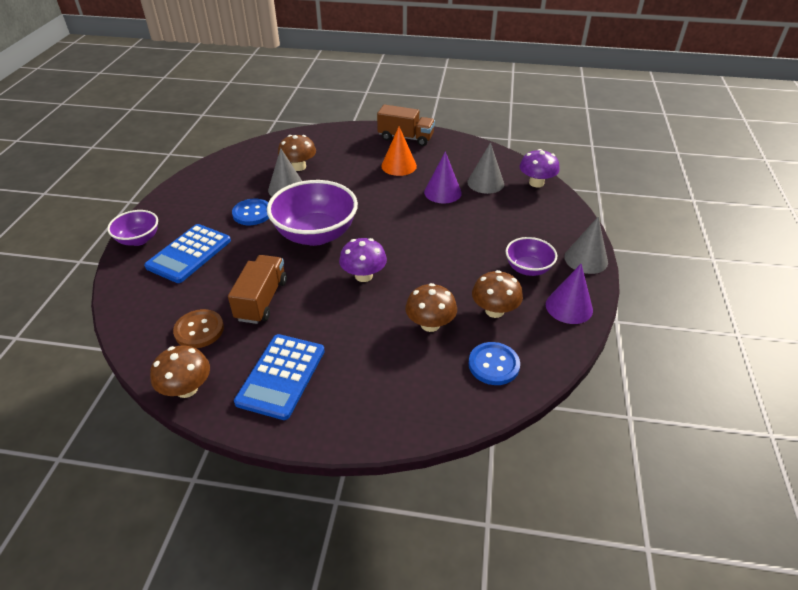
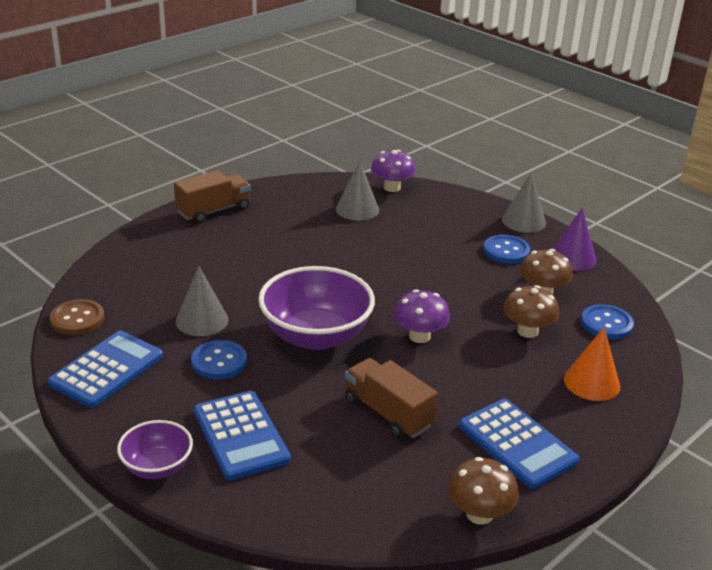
camera: 55 degrees left, 10 degrees down
(199, 330) = (393, 474): brown button -> brown button (77, 319)
(209, 183) = (107, 370): none -> blue calculator
(299, 167) = (168, 295): brown mushroom -> none
(399, 166) = (260, 238): orange cone -> orange cone (591, 382)
(442, 192) = (341, 236): purple cone -> none
(528, 269) = (506, 251): purple bowl -> blue button

